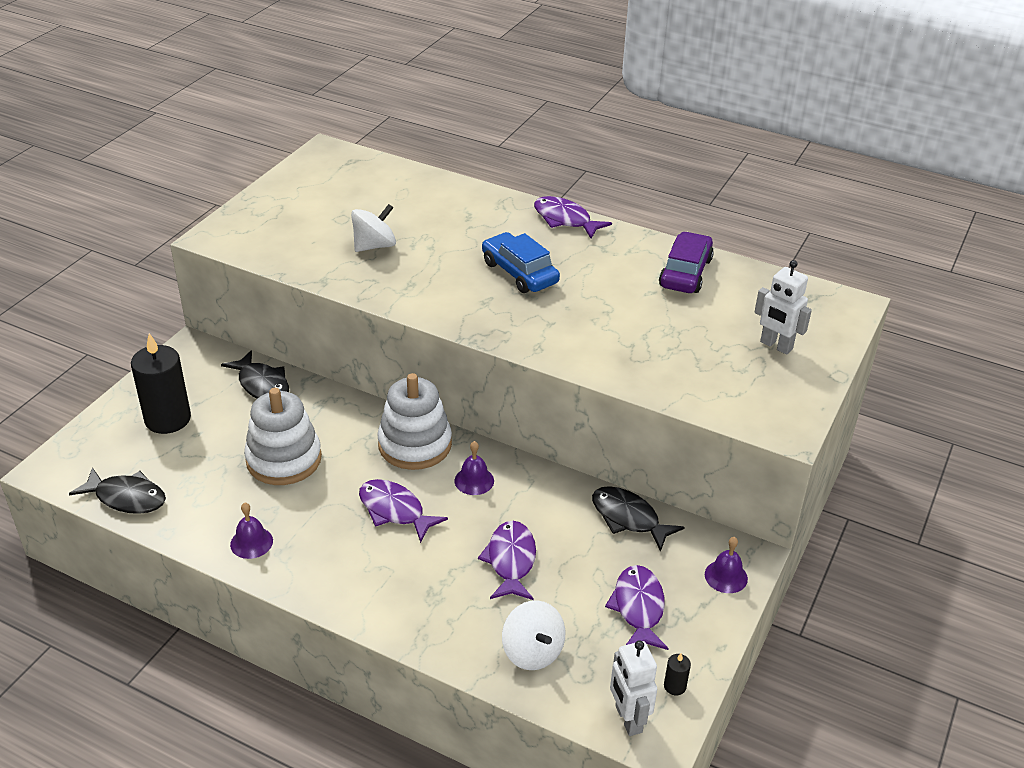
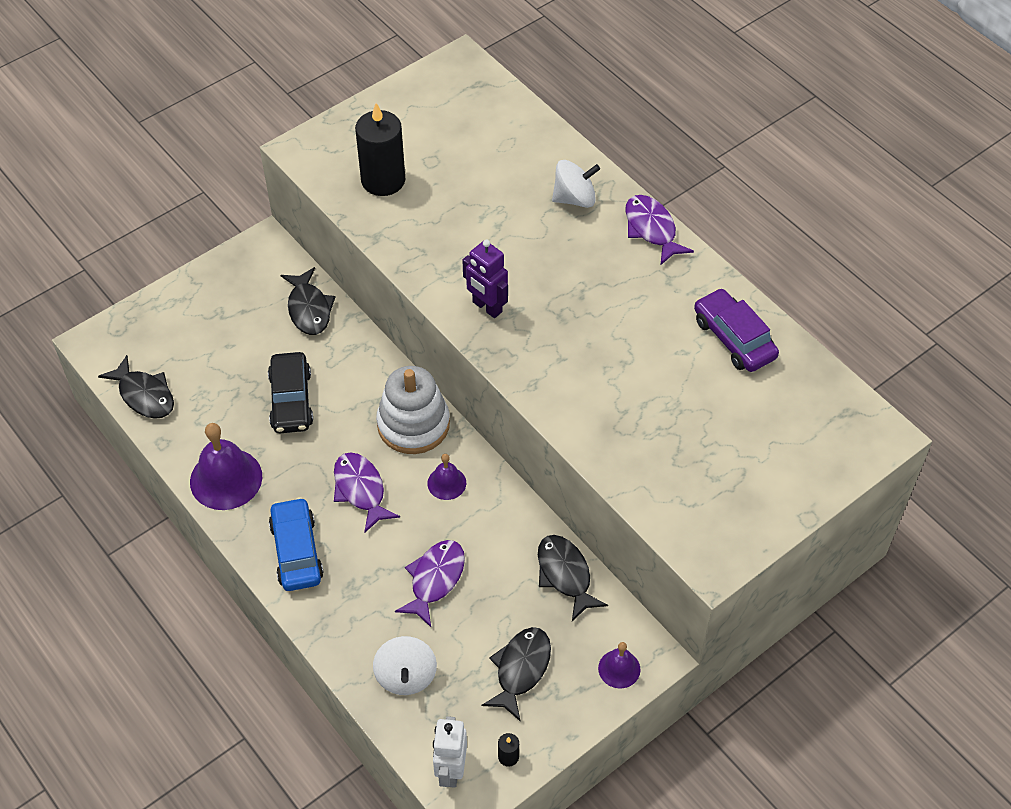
camera: 25 degrees right, 15 degrees up
(168, 419) = (211, 321): black candle -> black candle (383, 180)
(251, 542) = (226, 479): purple bell -> purple bell, size x1.85
(284, 459) = (291, 400): white stacking toy -> black car
(374, 246) = (445, 207): white spinning top -> white spinning top (574, 198)
(459, 304) = (487, 307): none -> purple robot
(519, 272) = (566, 285): blue car -> blue car (297, 551)
(638, 608) = (520, 670): purple fish -> black fish
(685, 273) = (734, 338): purple car -> purple car turned 75 degrees counterclockwise
(776, 346) = (767, 460): white robot -> none

